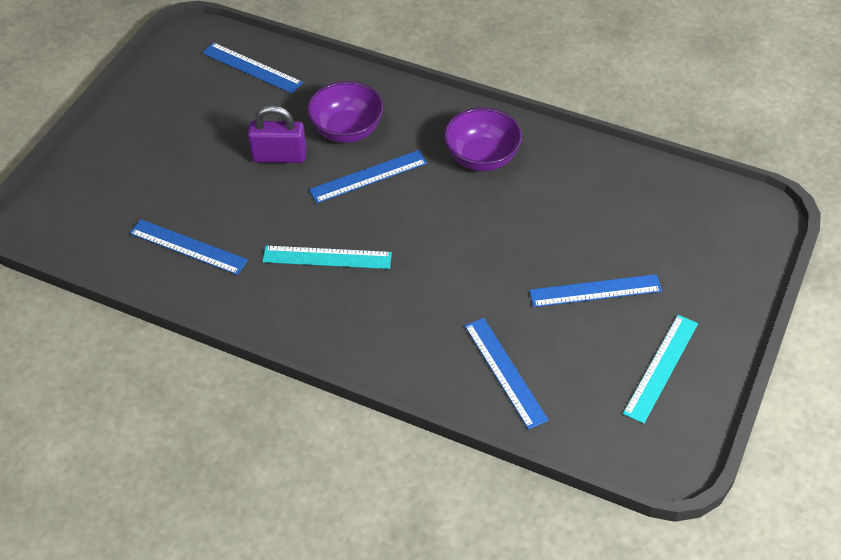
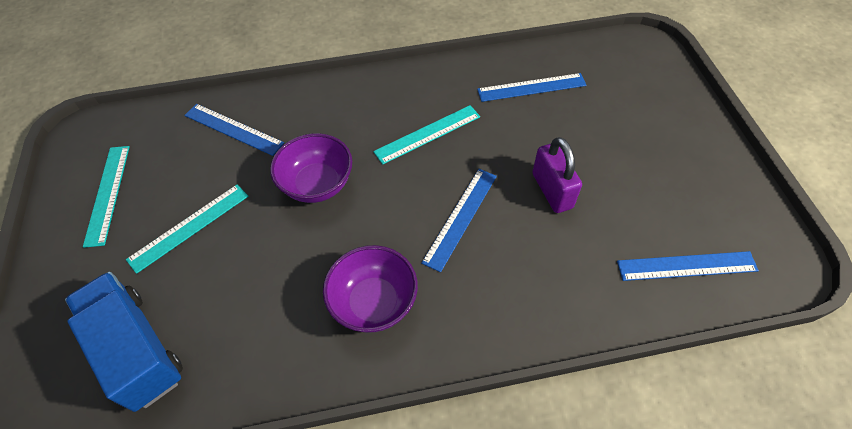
camera: 145 degrees right, 5 degrees up
(279, 156) = (552, 190): purple padlock -> purple padlock turned 75 degrees counterclockwise
(347, 130) = (525, 252): purple bowl -> purple bowl (317, 184)
(595, 291) = (189, 227): blue ruler -> turquoise ruler
(673, 218) = (137, 349): none -> blue truck

